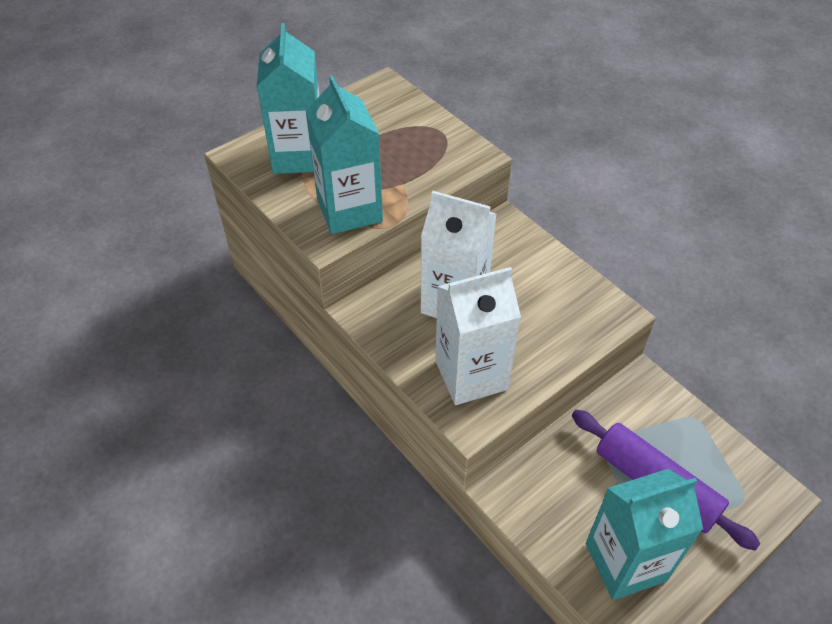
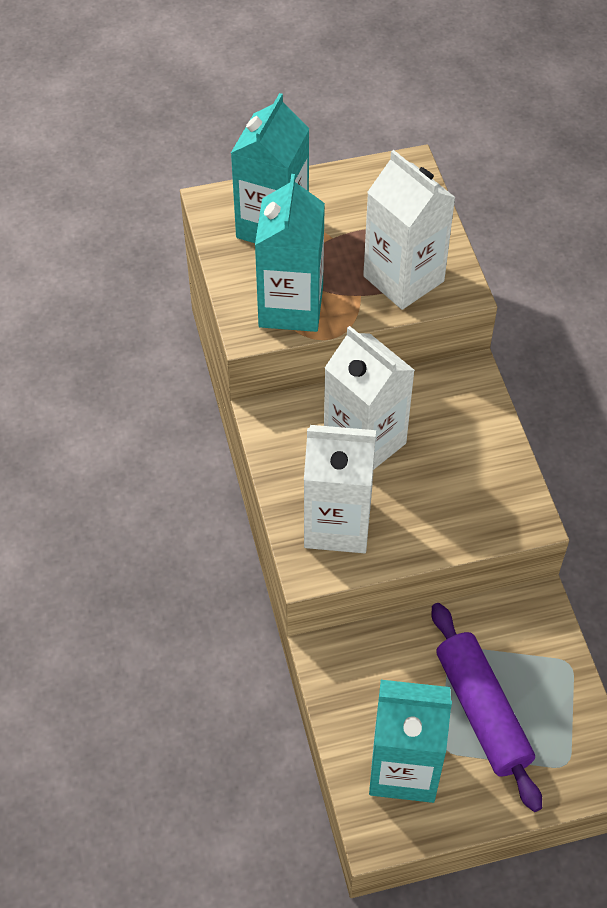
camera: 25 degrees right, 5 degrees up
(428, 161) = (403, 279): none -> white carton

